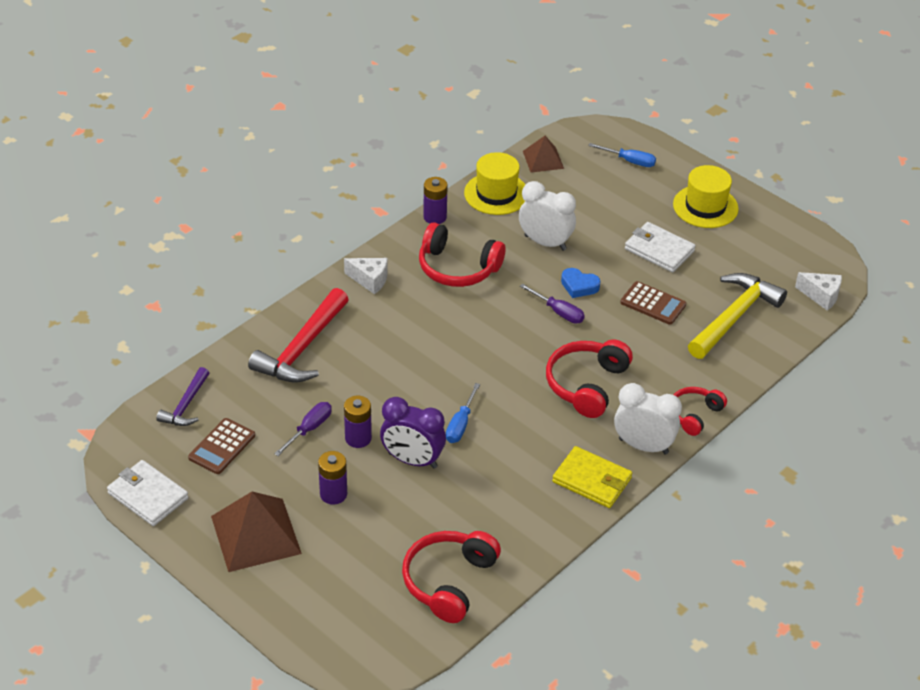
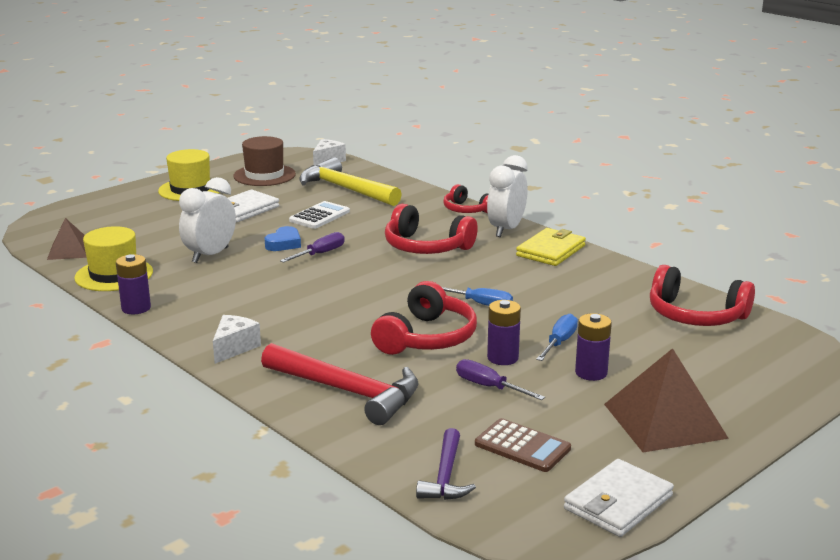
camera: 85 degrees left, 20 degrees down
(186, 405) = (445, 476): purple hammer -> purple hammer turned 75 degrees clockwise
(412, 460) = (534, 329): purple clock -> none
(457, 268) = (232, 298): red headphones -> red headphones (427, 338)
(629, 161) = (101, 214): blue screwdriver -> blue screwdriver (559, 342)
(653, 303) = (319, 216): brown calculator -> white calculator
(761, 252) = (264, 175): none -> brown hat

